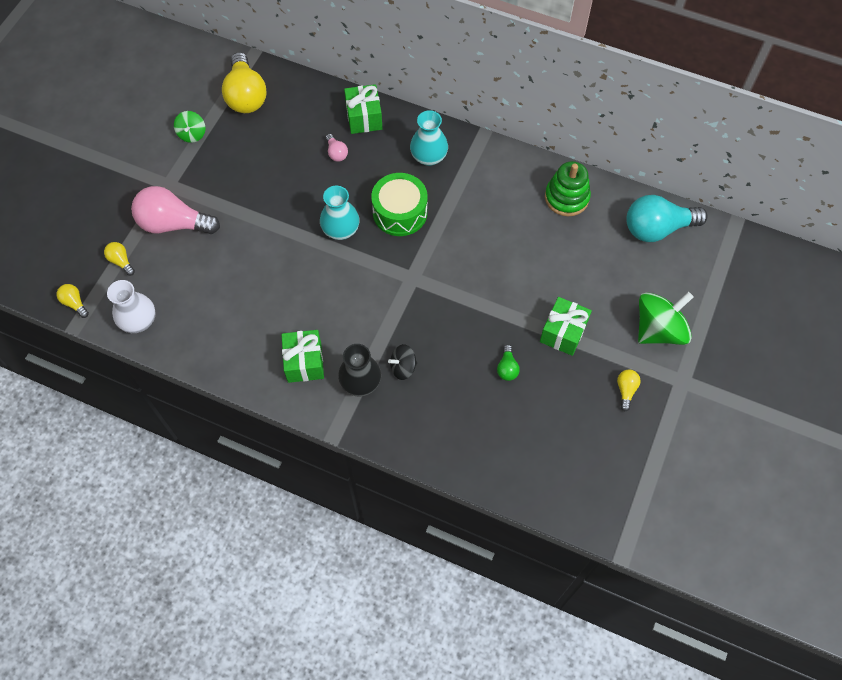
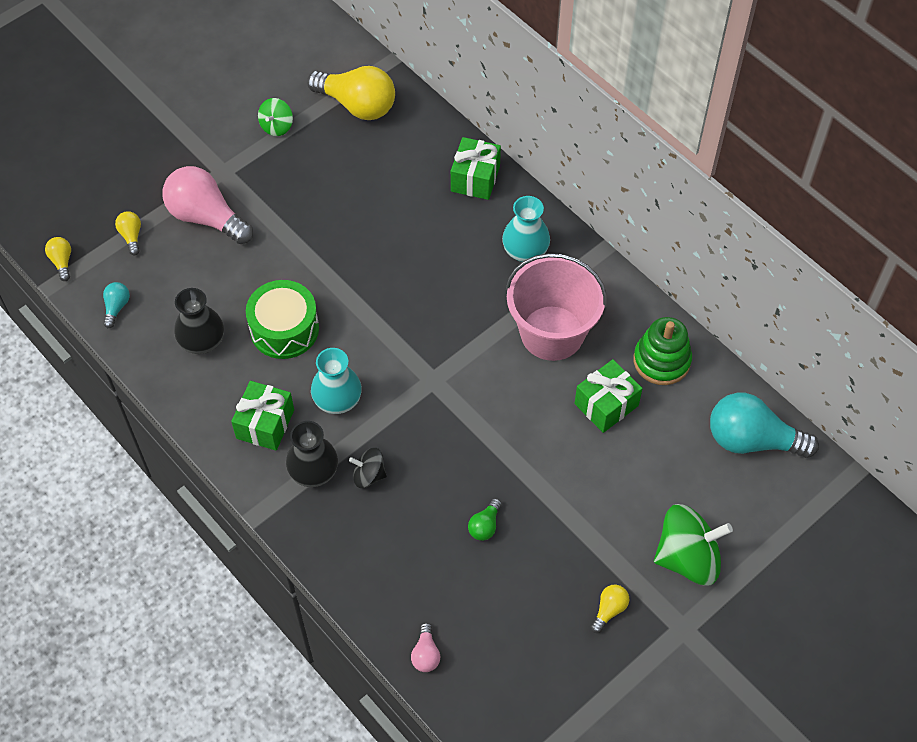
camera: 25 degrees right, 5 degrees down
(139, 321) = (116, 307): white vase -> turquoise light bulb
(222, 320) = (202, 341): none -> black vase
(246, 96) = (357, 105): yellow light bulb -> yellow light bulb turned 75 degrees counterclockwise
(336, 153) = (423, 207): pink light bulb -> pink light bulb (426, 654)
(341, 230) = (382, 295): turquoise vase -> turquoise vase (337, 400)
(400, 212) = (458, 301): green drum -> green drum (284, 329)
(479, 208) = (552, 333): none -> pink bucket
(563, 332) = (571, 513): green gift -> green gift (606, 405)

